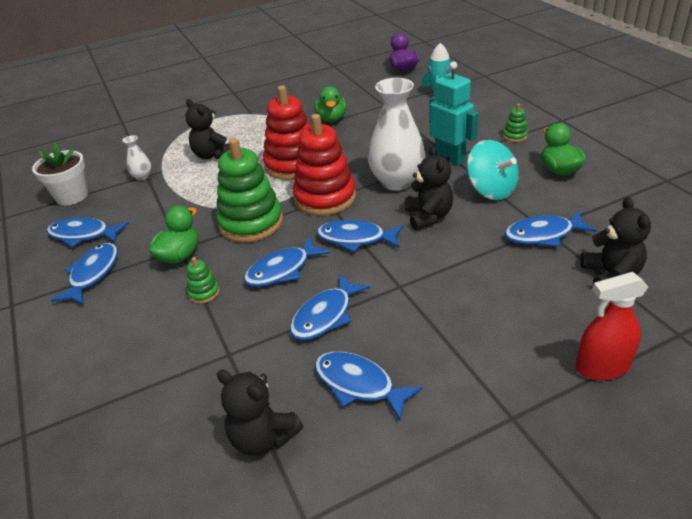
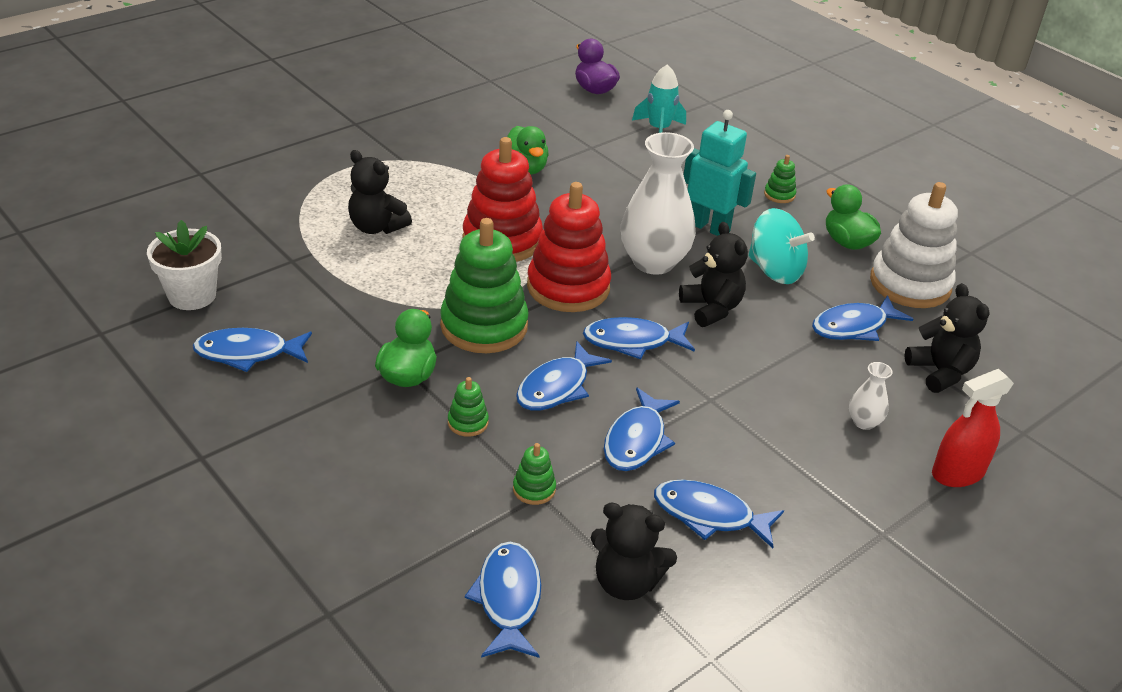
camera: 20 degrees left, 0 degrees up
(93, 274) = (297, 407): blue fish -> blue fish (508, 599)
(142, 177) = (286, 262): white vase -> white vase (864, 422)
(227, 349) = (534, 489): none -> green stacking toy
(604, 203) = (910, 284): none -> white stacking toy

